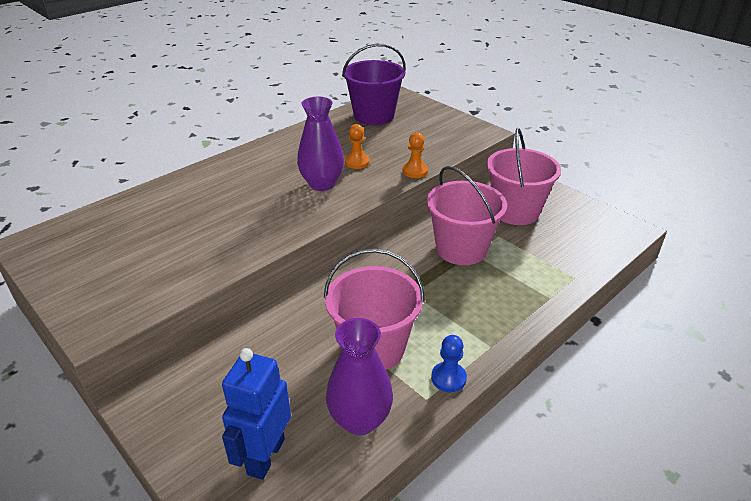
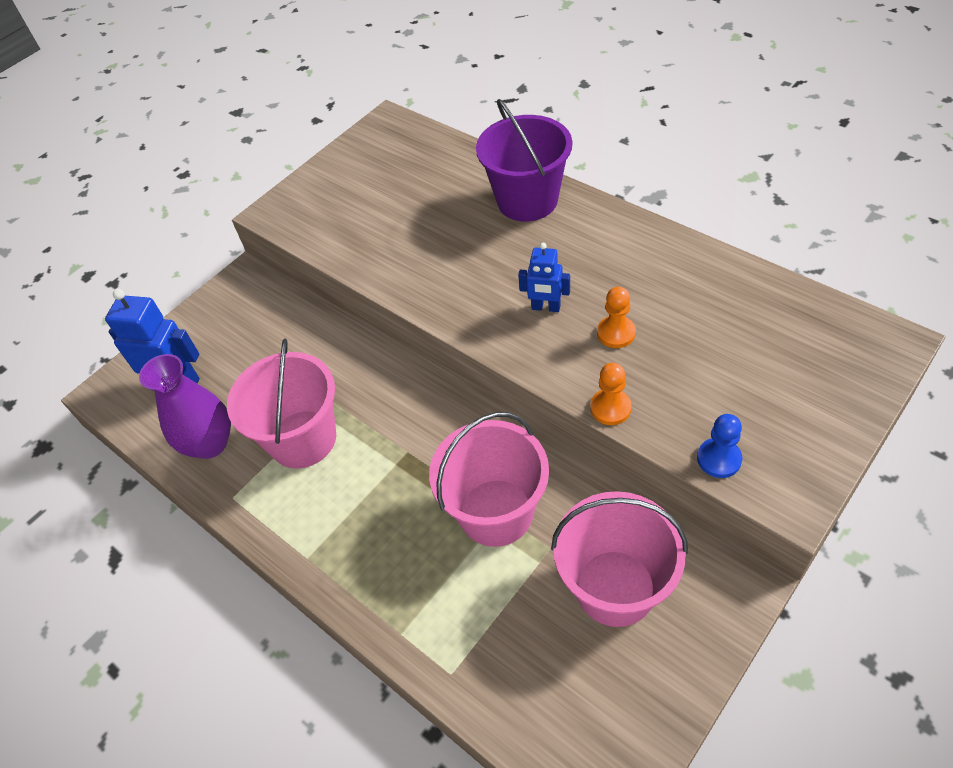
camera: 90 degrees right, 15 degrees up
(322, 184) = (546, 307): purple vase -> blue robot
(374, 115) = (784, 325): purple bucket -> purple bucket (527, 200)
(448, 378) = (259, 516): blue pawn -> blue pawn (719, 459)

